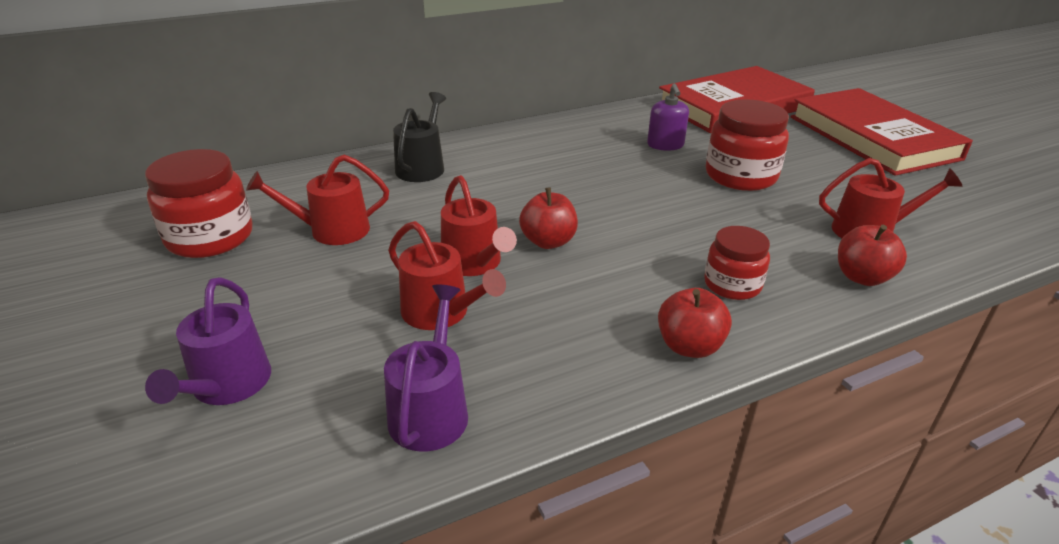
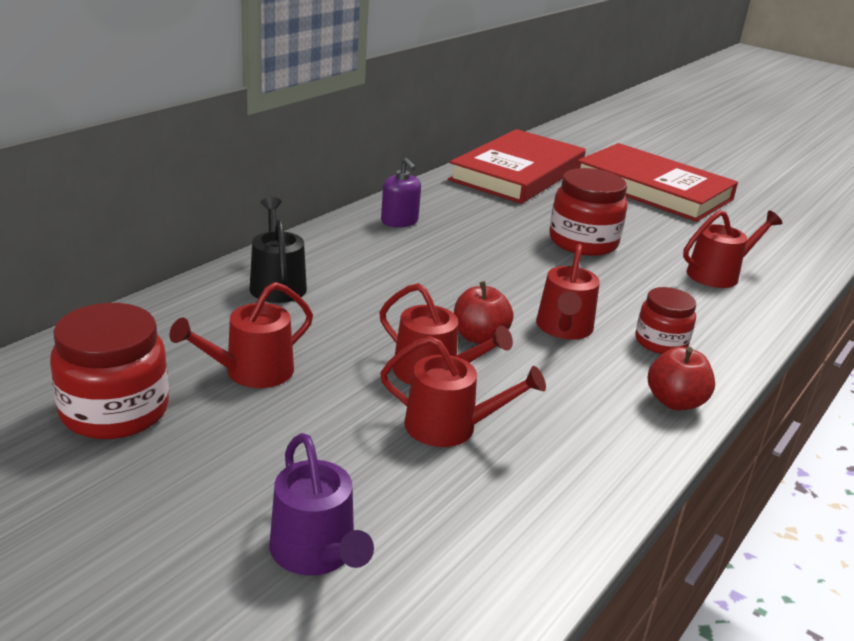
camera: 30 degrees left, 5 degrees down
(431, 410) = (529, 514): purple watering can -> none
(639, 250) = (564, 328): none -> red watering can
(665, 145) = (493, 222): purple soap dispenser -> purple soap dispenser (399, 221)
(862, 277) = (743, 314): red apple -> none

